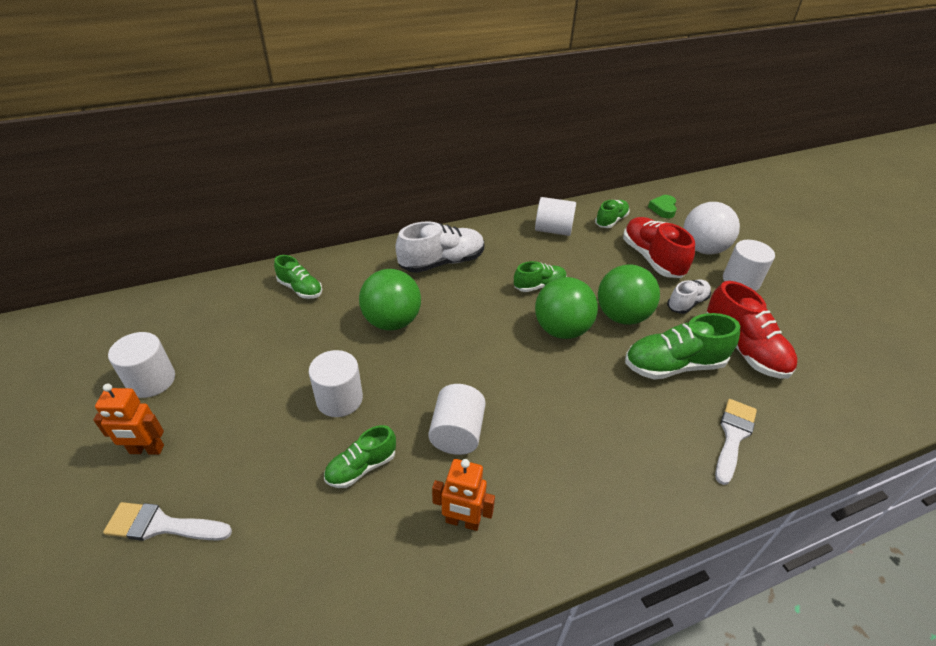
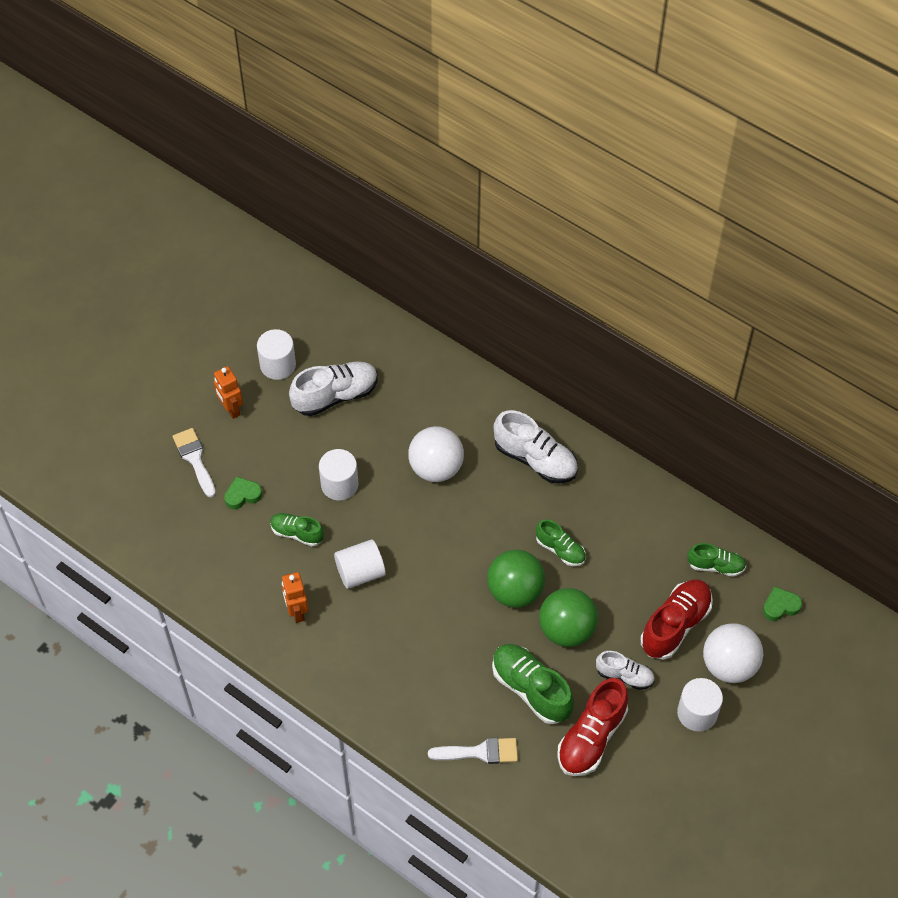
camera: 60 degrees right, 15 degrees up
(240, 353) = (335, 396): none -> white shoe
(262, 497) = (242, 495): none -> green heart
(300, 289) = (425, 382): green shoe -> none
(392, 321) = (436, 468): green ball -> white ball
(553, 230) = (657, 522): white cylinder -> none

